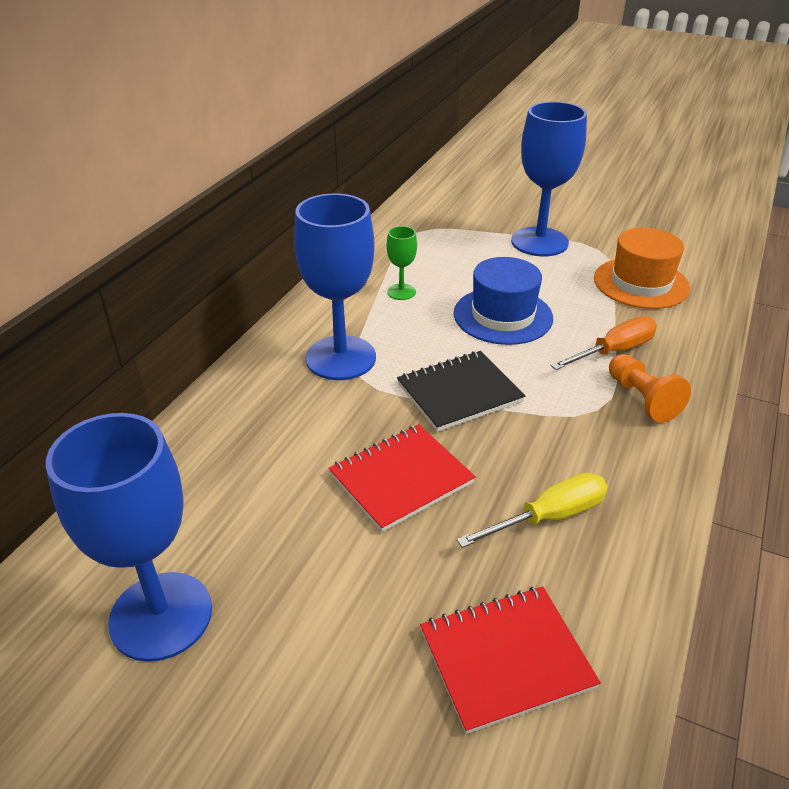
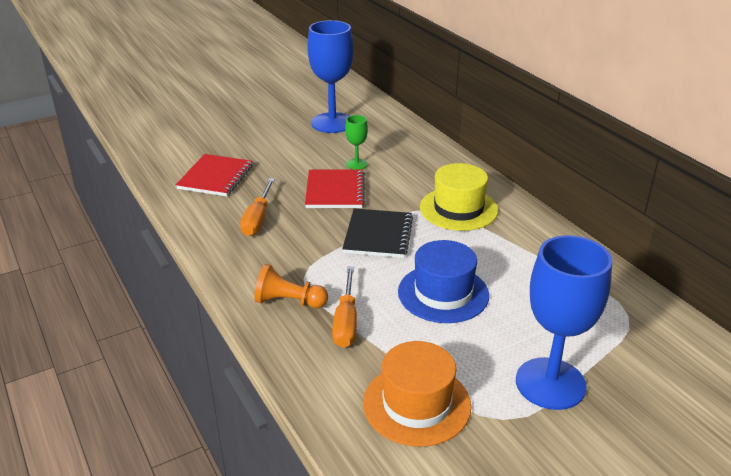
camera: 125 degrees right, 5 degrees down
(340, 358) = (458, 209): blue goblet -> yellow hat
(401, 292) = (521, 262): green goblet -> green goblet (356, 164)
(548, 517) = (258, 219): yellow screwdriver -> orange screwdriver

